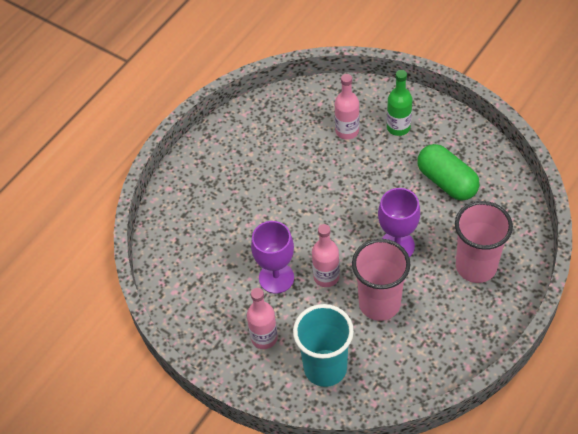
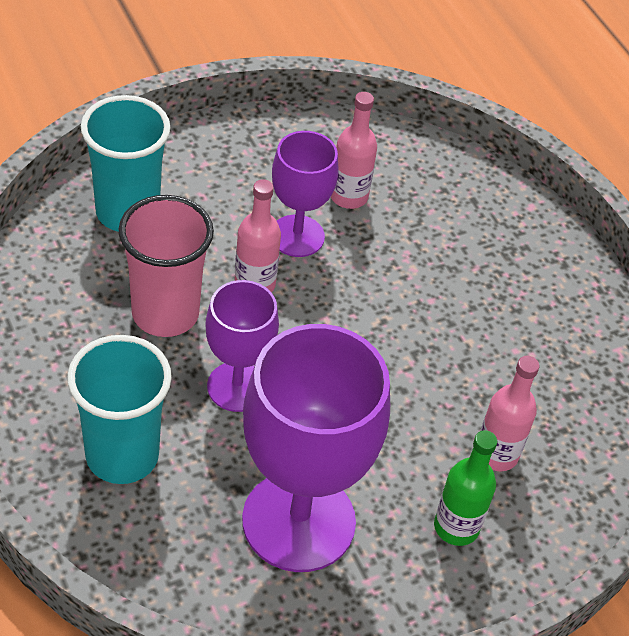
camera: 110 degrees right, 5 degrees down
(264, 338) = (220, 182): pink bottle -> pink bottle (348, 196)
(446, 182) = (298, 521): green capsule -> purple goblet
(476, 266) = (122, 455): pink cup -> turquoise cup

